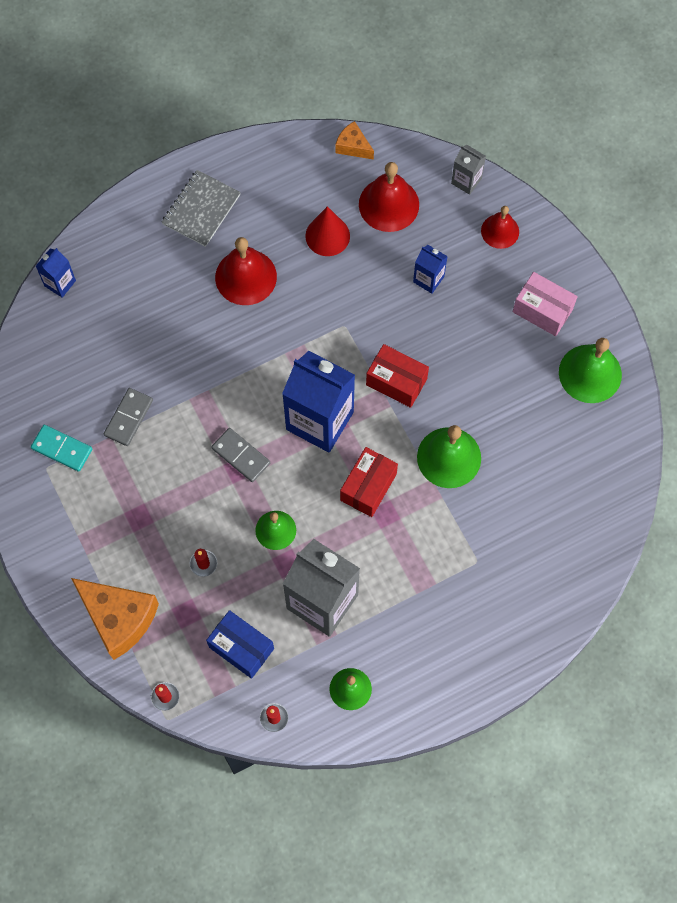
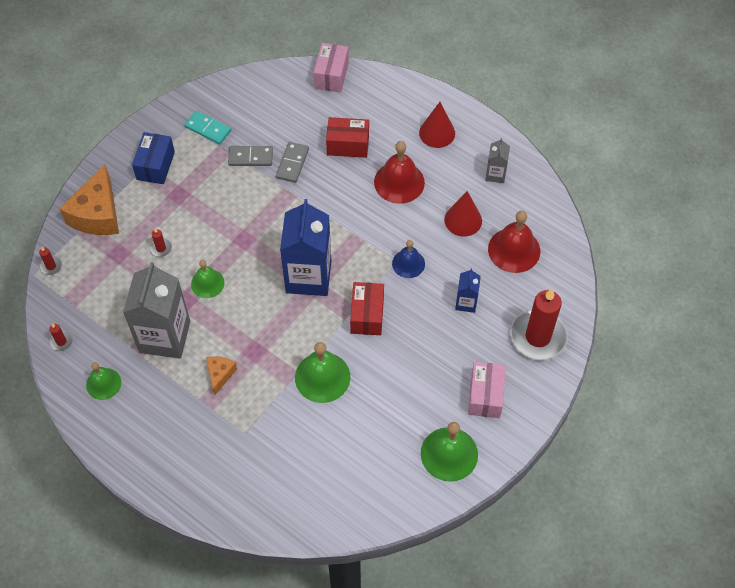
camera: 65 degrees right, 10 degrees down
(60, 283) = (331, 75): blue carton -> pink box
(62, 449) = (208, 129): turquoise domino -> turquoise domino turned 60 degrees counterclockwise
(201, 209) = (437, 133): grey notebook -> red cone
(241, 456) = (255, 237): grey domino -> grey domino (292, 163)
(241, 648) = (106, 298): blue box -> blue box (155, 165)
(353, 146) = (548, 206): orange cheese -> orange cheese (220, 375)
(354, 313) = (408, 263): none -> blue bell
(368, 487) = (270, 330): red box -> red box (348, 145)
(466, 181) = (567, 295): grey carton -> grey carton (495, 174)
(500, 231) = (538, 337): red bell -> red candle

